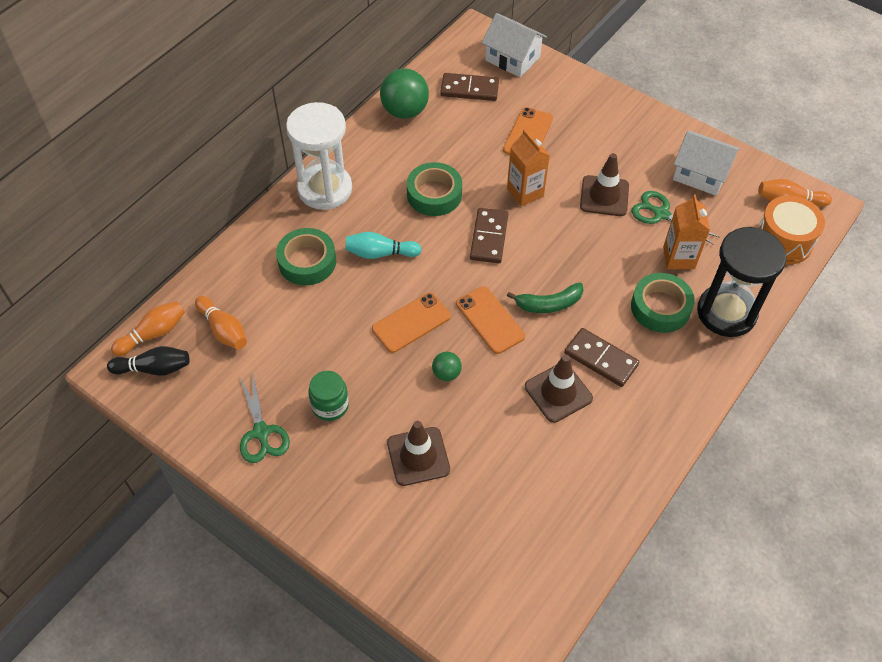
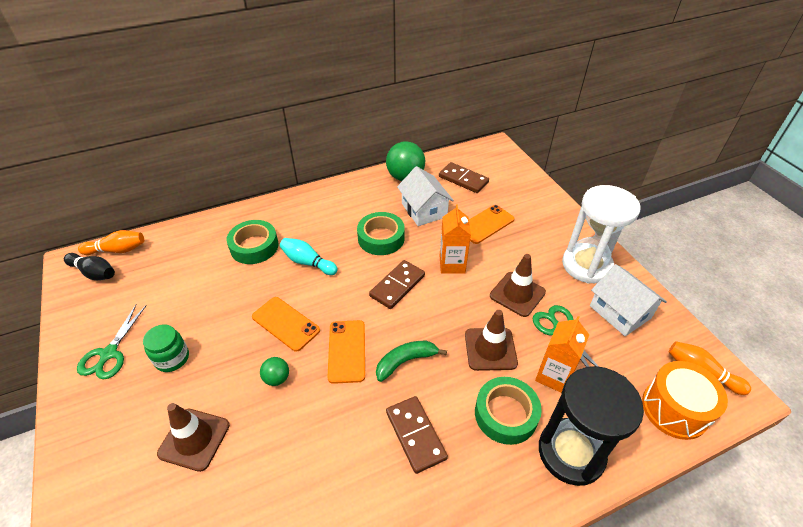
camera: 30 degrees right, 10 degrees down
(223, 330) = (159, 267): orange bowling pin -> none
(325, 189) = (309, 205): white hourglass -> white hourglass (586, 265)
(411, 323) = (285, 323): orange phone -> orange phone turned 45 degrees clockwise
(512, 58) = (511, 171): white house -> white house (424, 210)
(549, 304) = (405, 361): green banana -> green banana turned 135 degrees clockwise
(558, 392) = (354, 446): brown traffic cone -> brown traffic cone (490, 349)

